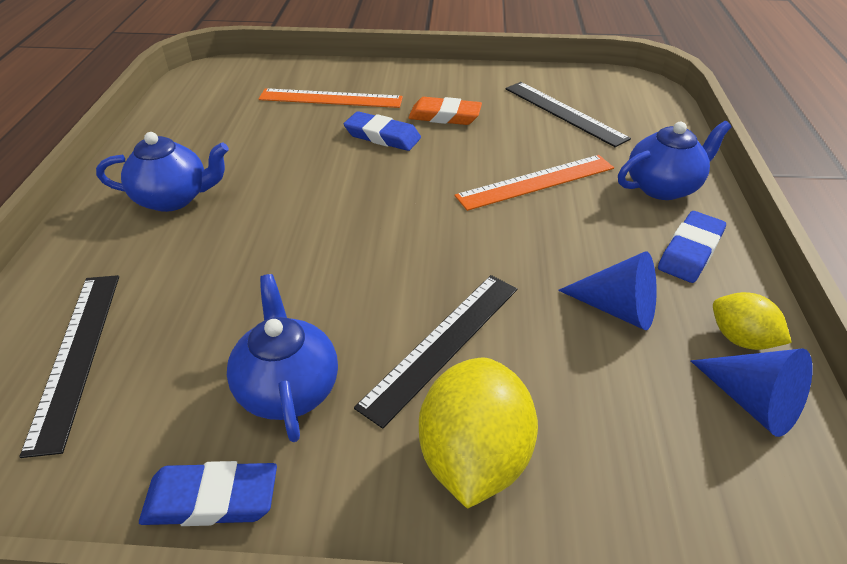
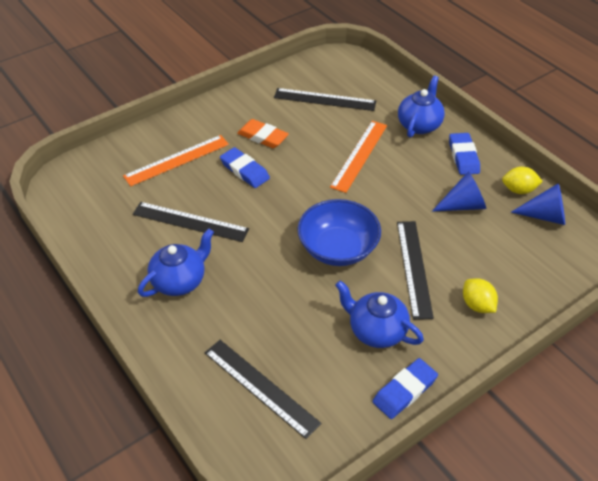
camera: 40 degrees left, 5 degrees up
(264, 153) = (190, 221): none -> black ruler
(375, 263) = (338, 248): none -> blue bowl
(382, 136) = (244, 170): blue eraser -> blue eraser turned 60 degrees clockwise
(445, 116) = (262, 137): orange eraser -> orange eraser turned 60 degrees clockwise
(474, 457) = (477, 305): yellow lemon -> yellow lemon, size x0.56

